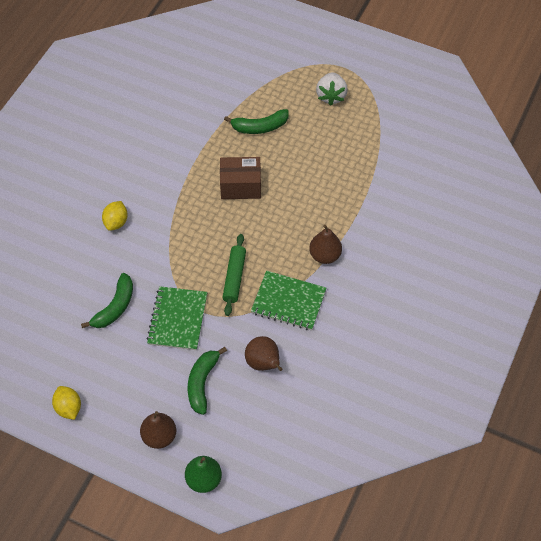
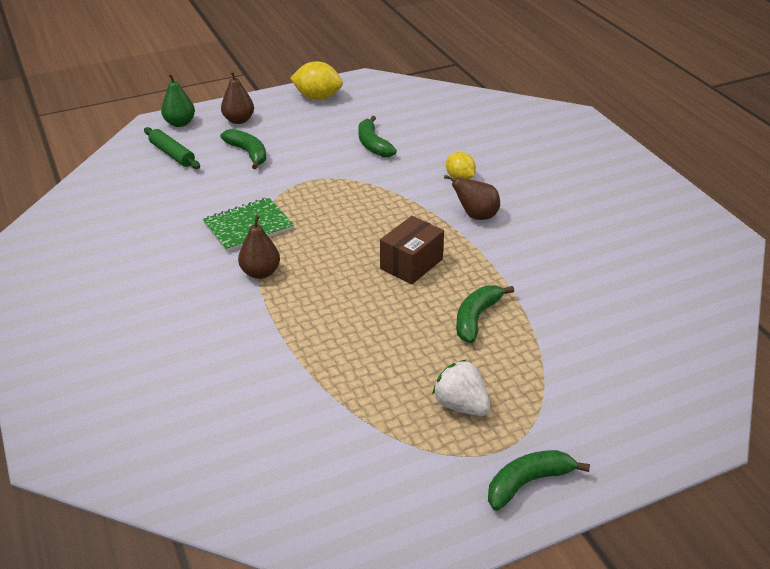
camera: 130 degrees right, 20 degrees down
(68, 408) = (317, 97): yellow lemon -> yellow lemon, size x1.54
(178, 319) = (318, 166): green notebook -> none
(234, 277) = (315, 210): green rolling pin -> green rolling pin (172, 154)
(263, 363) = (217, 186): brown pear -> brown pear (476, 216)
(352, 48) = (528, 483): none -> green banana

